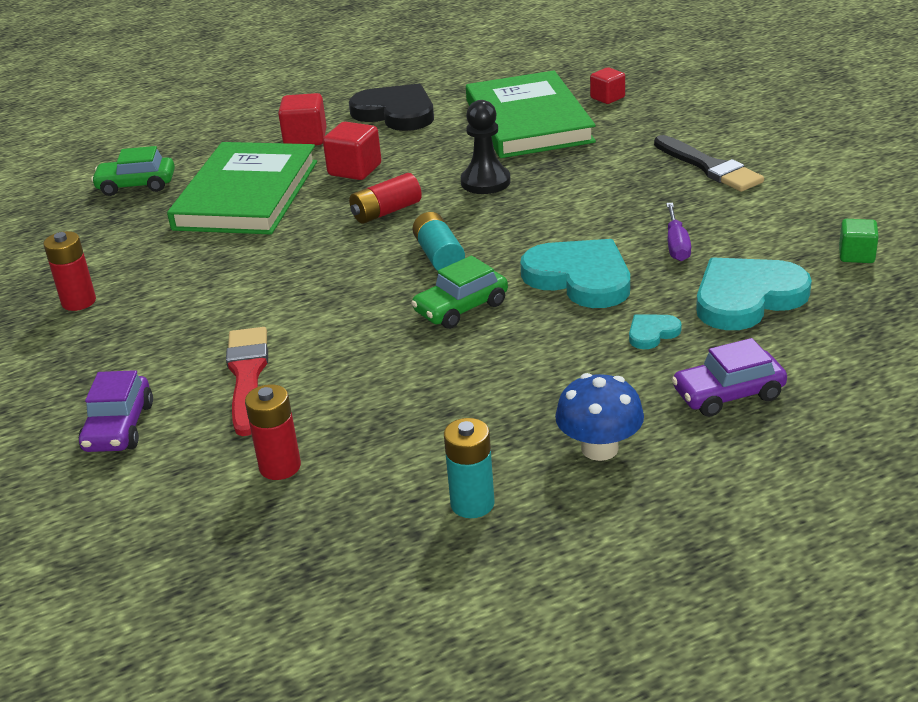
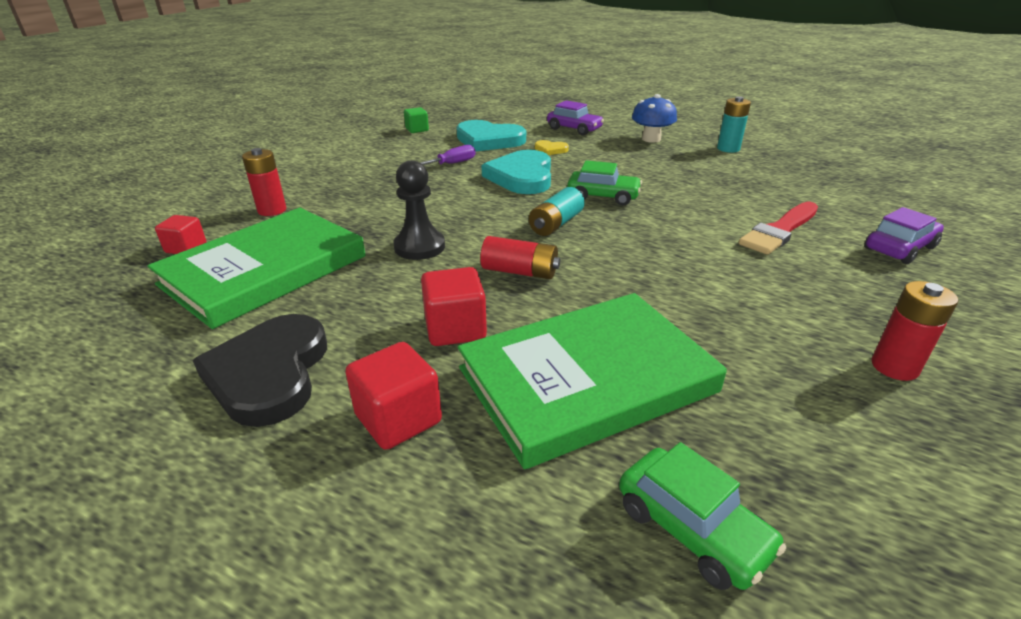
camera: 130 degrees left, 0 degrees up
(280, 467) = (804, 190): red battery -> red battery (272, 210)
(652, 333) = (550, 150): turquoise heart -> yellow heart
(709, 167) = (327, 178): black brush -> none

